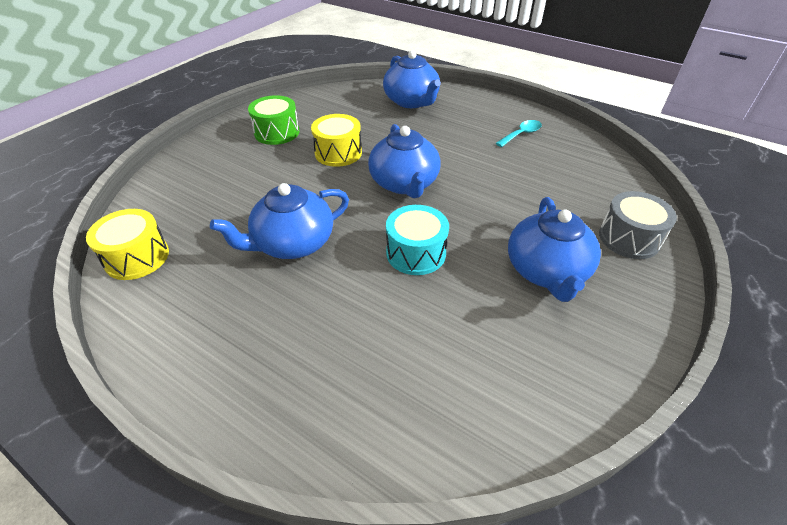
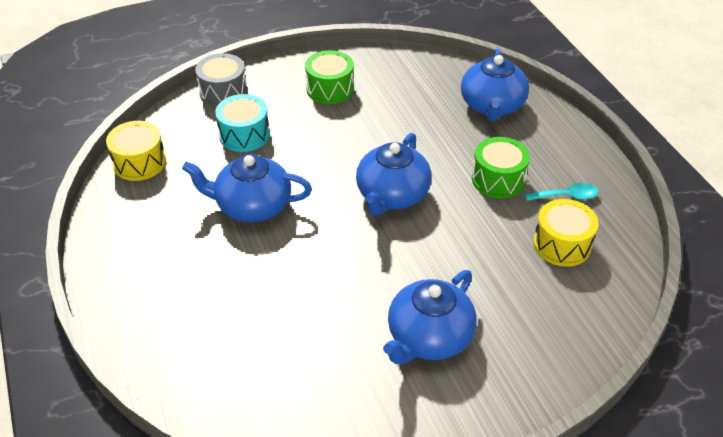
camera: 35 degrees right, 0 degrees up
(338, 153) = (364, 136): yellow drum -> yellow drum (562, 244)
(416, 253) = (337, 264): turquoise drum -> turquoise drum (244, 135)
(467, 142) = (498, 179): none -> green drum
(629, 238) = (542, 352): grey drum -> grey drum (223, 92)

